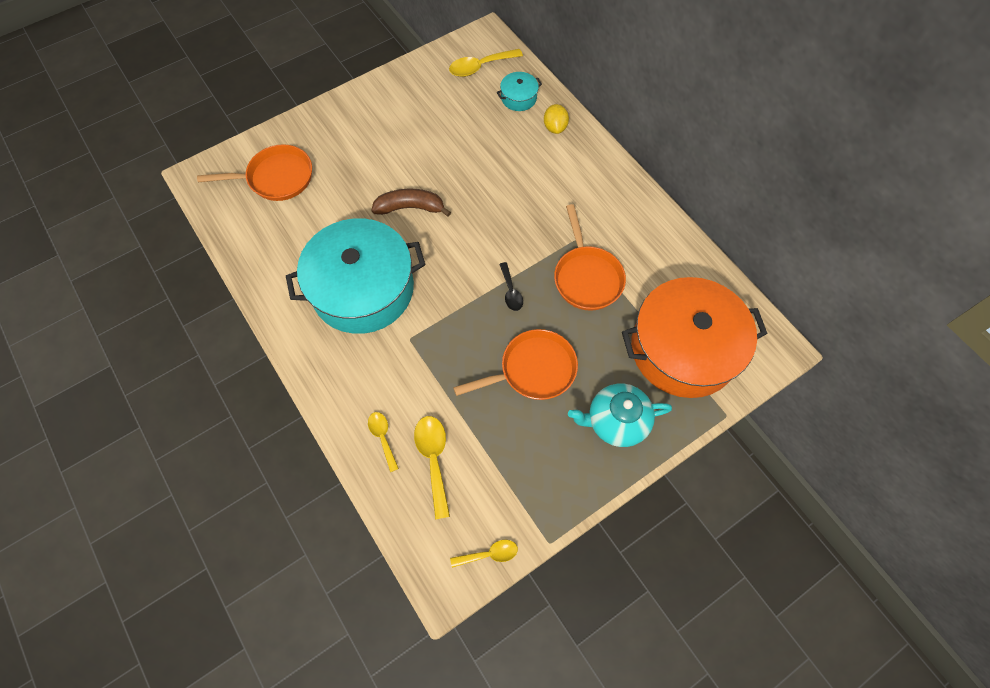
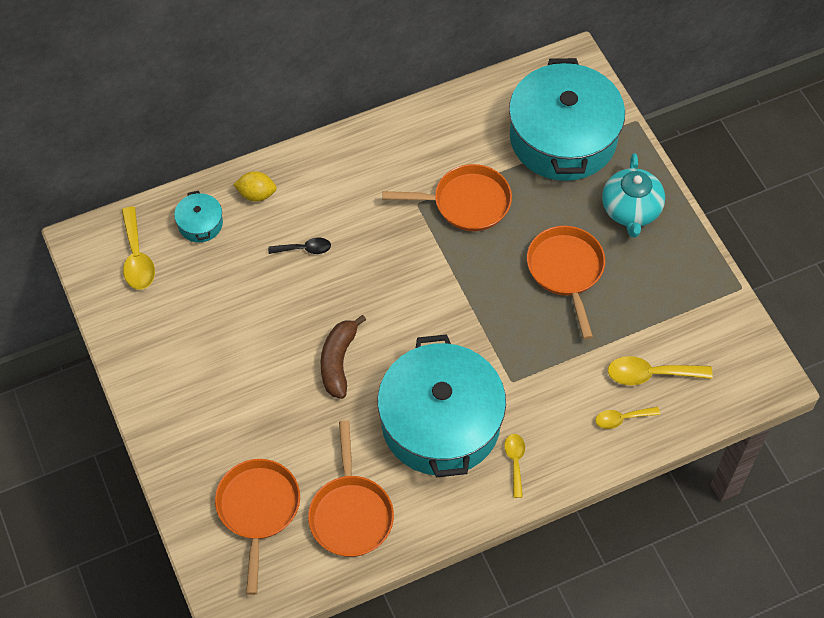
camera: 80 degrees left, 5 degrees down
(276, 238) = (350, 513): none -> orange pan
(489, 554) = (748, 338): yellow spoon -> yellow spoon (515, 462)
(511, 292) = (471, 276): black spoon -> black spoon (304, 249)
(683, 349) = (563, 137): orange pot -> turquoise pot

